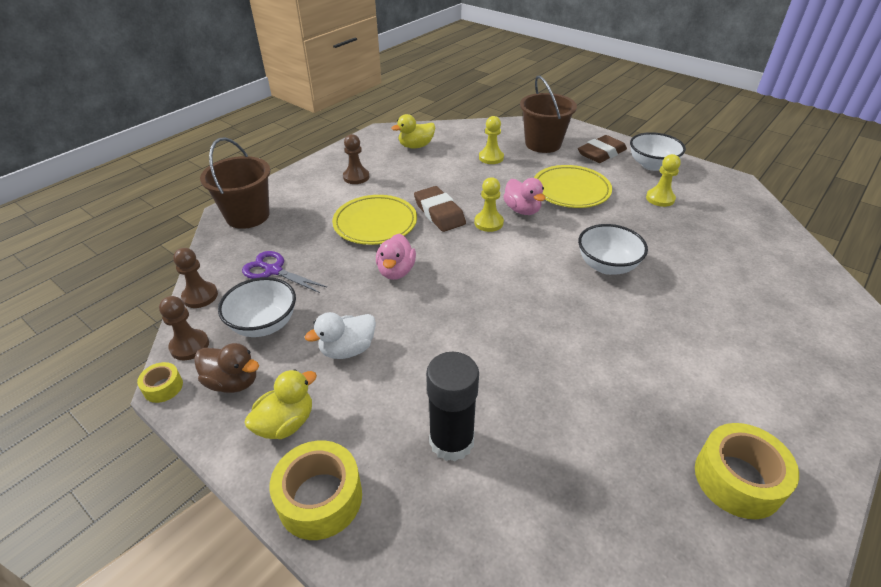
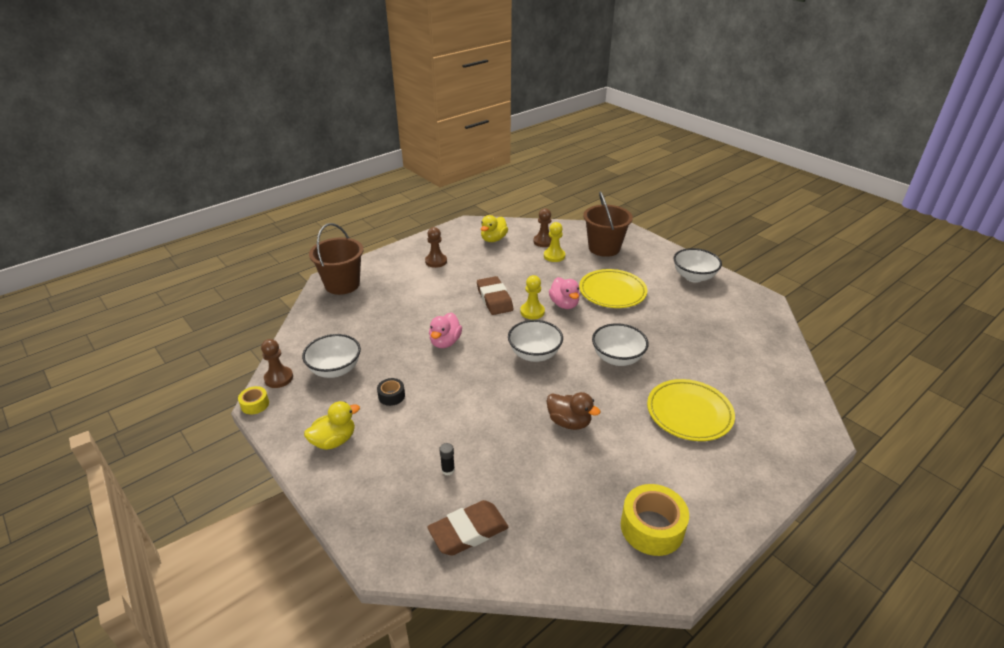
camera: 10 degrees right, 5 degrees down
(200, 296) = (293, 343): brown pawn -> brown pawn (543, 241)
(233, 382) = (304, 407): brown duck -> brown duck (569, 422)
(273, 270) = (351, 330): purple scissors -> none
(320, 498) = (345, 492): yellow tape -> none
(347, 349) = (391, 396): white duck -> black tape
(375, 223) = (440, 302): yellow plate -> yellow plate (689, 413)
(416, 146) = (493, 239): yellow duck -> yellow duck turned 45 degrees counterclockwise
(451, 441) = (448, 470): black glue stick -> black glue stick, size x0.40
(509, 273) = (534, 354): none -> white bowl
(601, 153) = (653, 262): brown eraser -> brown eraser (468, 531)
(660, 198) = (688, 307): yellow pawn -> none

